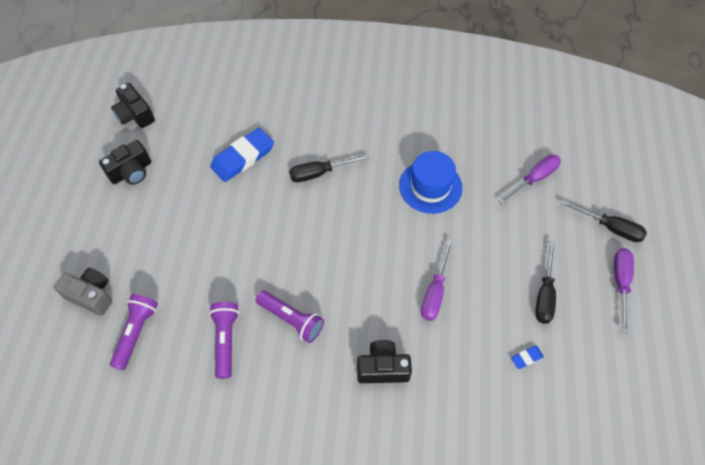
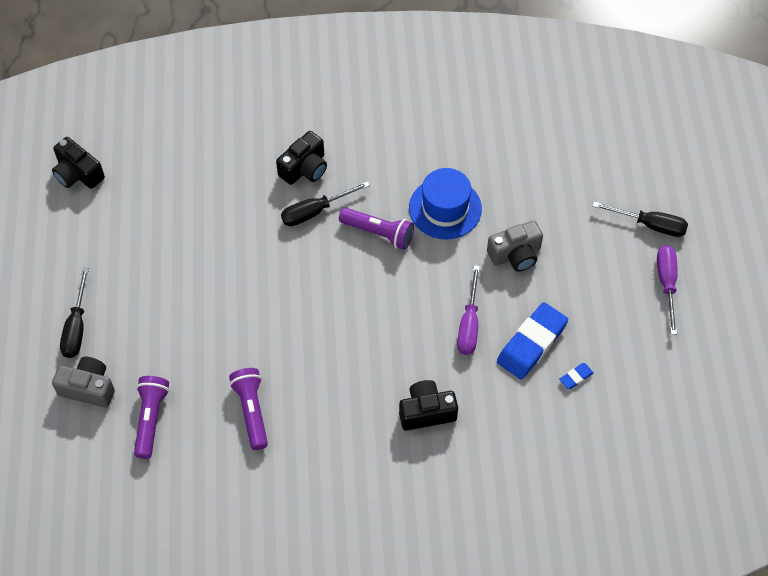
camera: 10 degrees left, 0 degrees up
(131, 172) = (93, 243): black camera -> black camera (304, 168)
(243, 157) = (221, 206): blue eraser -> blue eraser (531, 343)
(291, 319) = (318, 378): purple flashlight -> purple flashlight (378, 233)
(486, 236) = (515, 254): none -> grey camera
(534, 179) = (560, 182): purple screwdriver -> none
(544, 294) = (587, 308): black screwdriver -> black screwdriver (77, 327)

